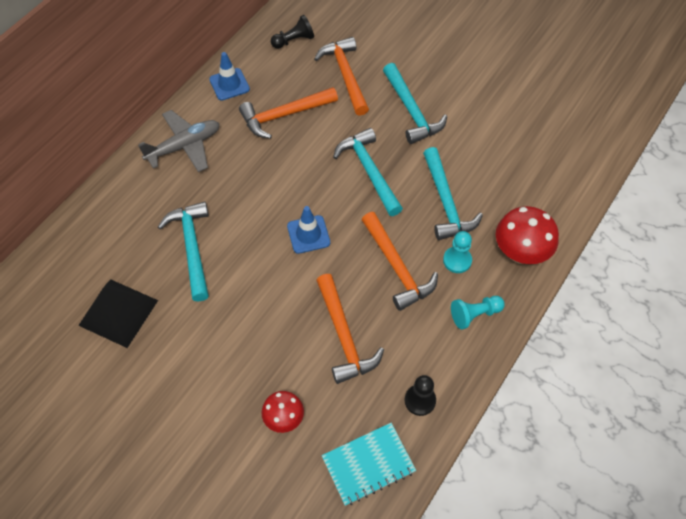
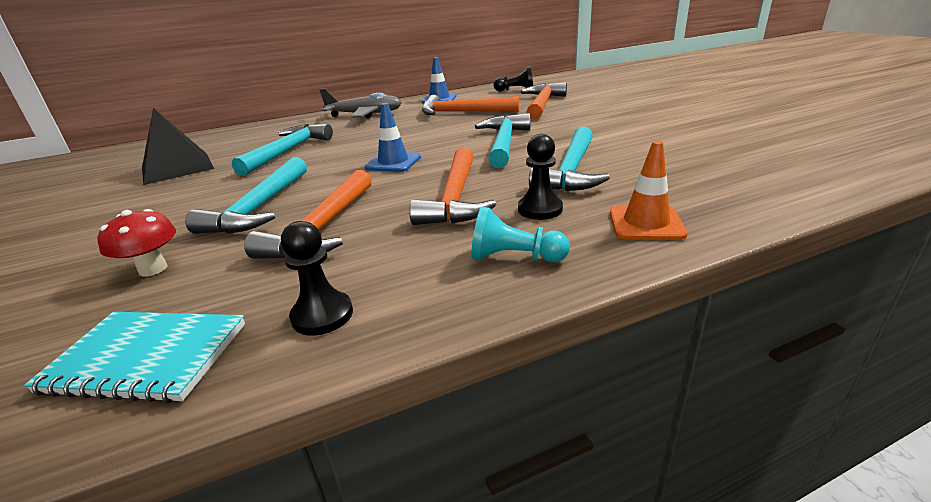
camera: 35 degrees right, 30 degrees down
(411, 111) = (589, 123): turquoise hammer -> turquoise hammer (259, 208)
(457, 260) = (540, 209): turquoise pawn -> black pawn
(520, 253) = (646, 223): red mushroom -> orange traffic cone

